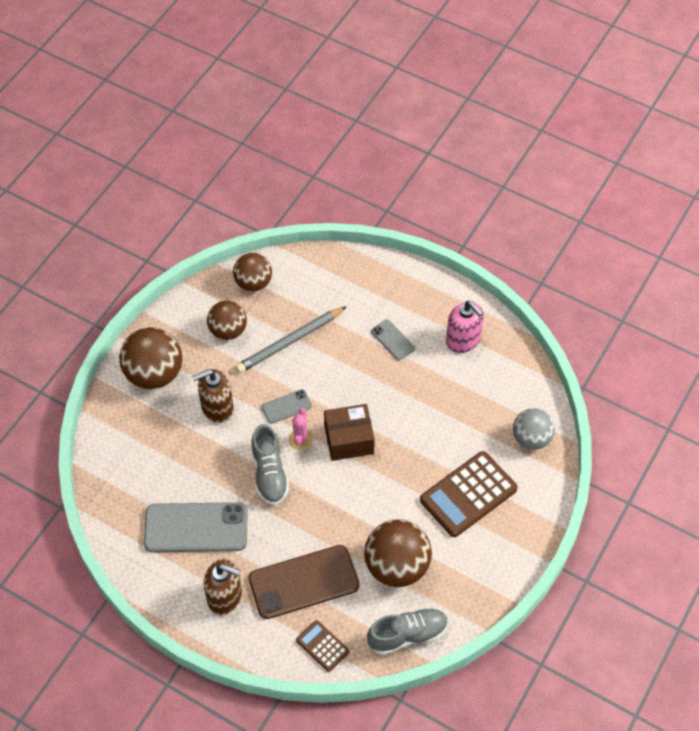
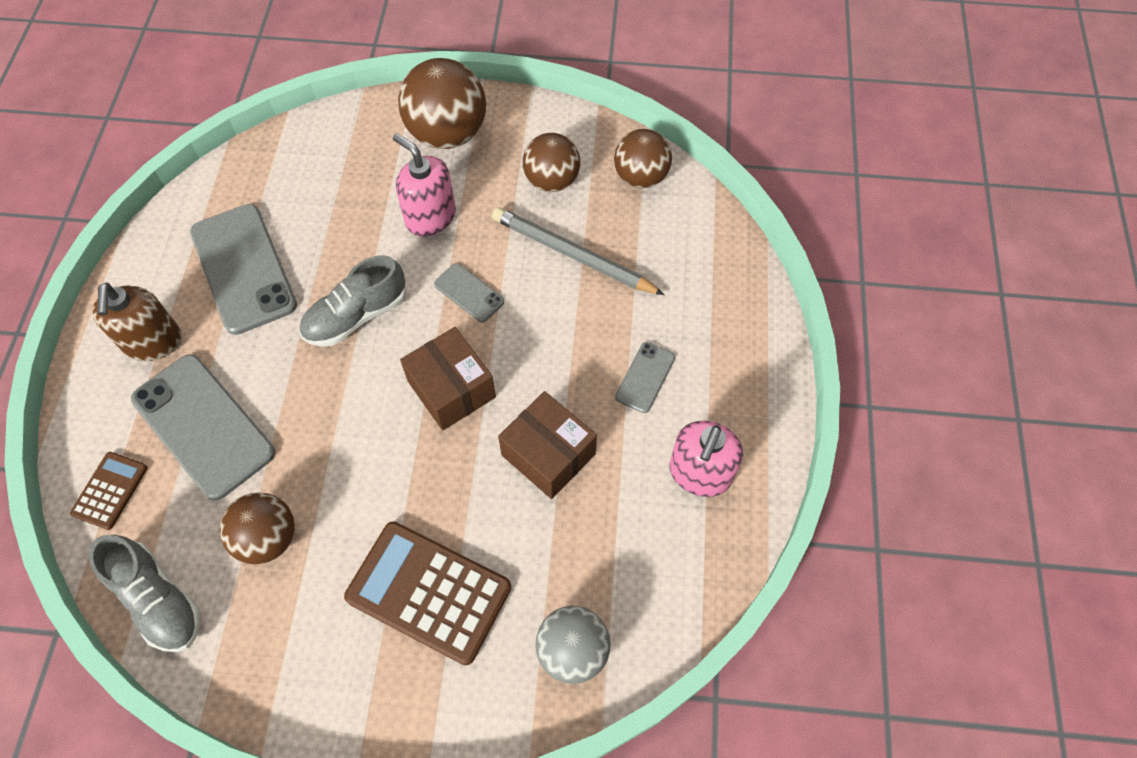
camera: 65 degrees right, 5 degrees up
(217, 407) = (430, 217): brown soap dispenser -> pink soap dispenser
(300, 440) = (424, 330): pink cactus -> none
(303, 582) = (203, 426): brown phone -> grey phone
(397, 566) = (268, 538): brown ball -> brown ball, size x0.65
(416, 406) = (548, 454): none -> brown box

